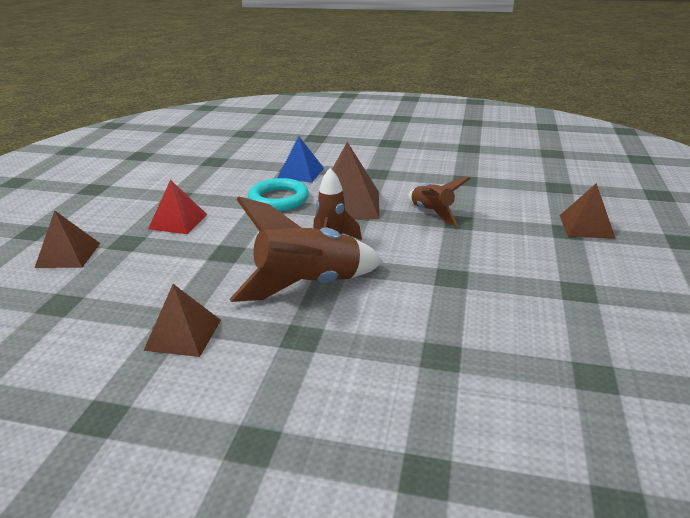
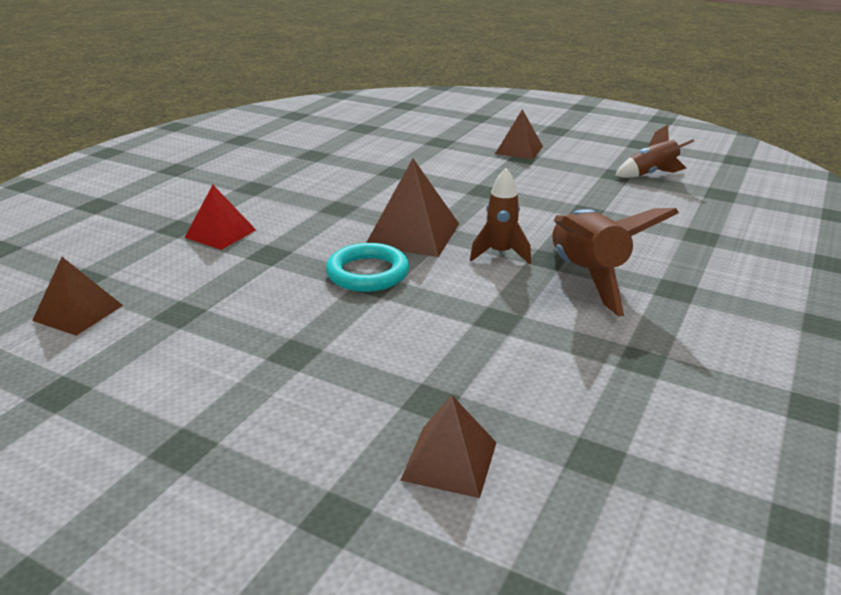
camera: 75 degrees left, 0 degrees up
(178, 221) = (388, 352): red pyramid -> red pyramid (220, 233)
(183, 334) = (671, 355): brown pyramid -> brown pyramid (78, 313)
(301, 173) = (296, 250): blue pyramid -> none
(432, 213) = (460, 198): brown rocket -> brown rocket (651, 174)

